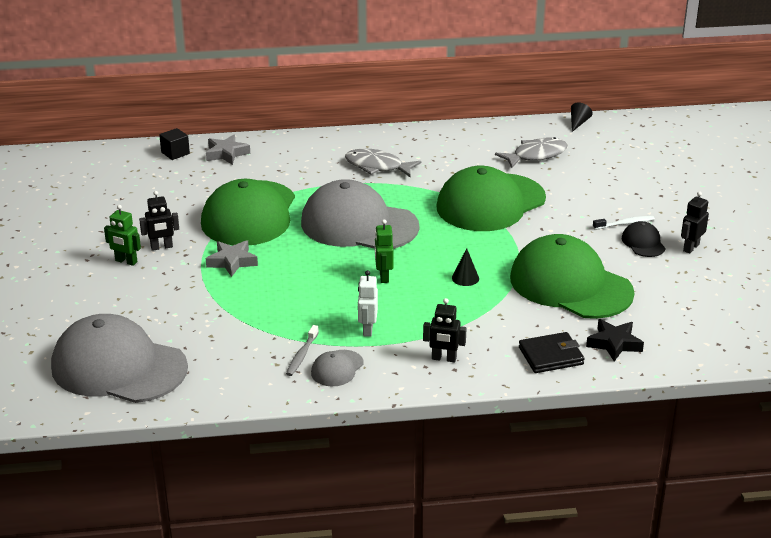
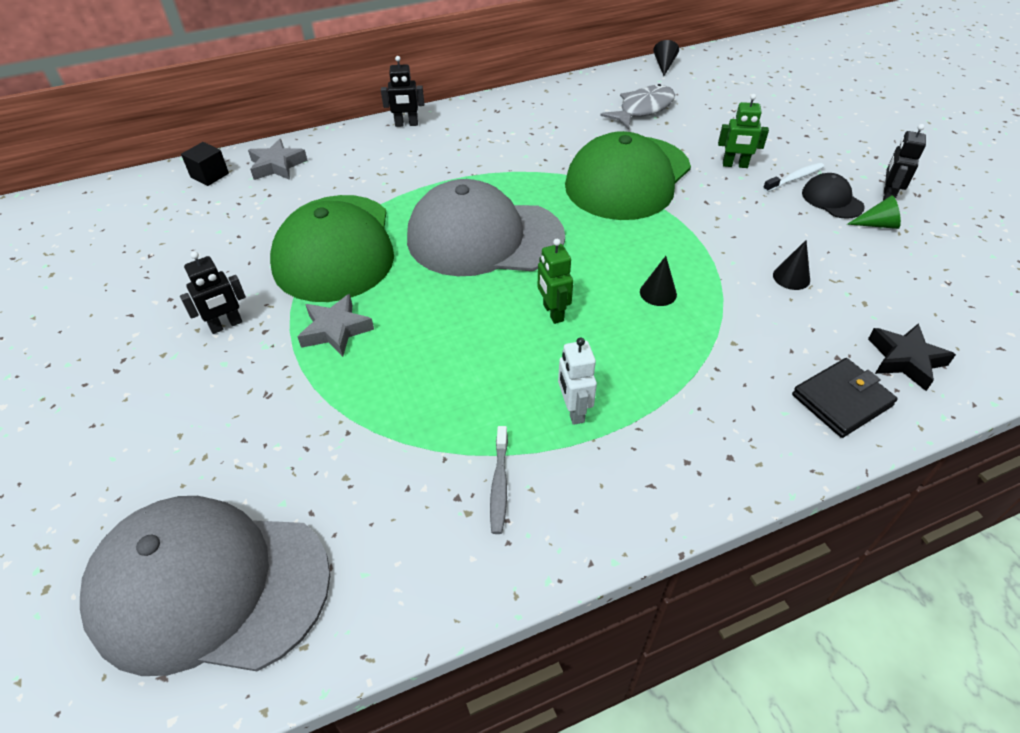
camera: 15 degrees left, 15 degrees up
(126, 261) = (178, 361): green robot -> green robot (735, 165)
(337, 368) = (563, 499): grey cap -> none
(377, 166) = (471, 152): grey fish -> none
(444, 358) = (705, 440): black robot -> black robot (406, 124)
(570, 285) = (791, 277): green cap -> black cone
(665, 264) = (877, 224): none -> green cone

